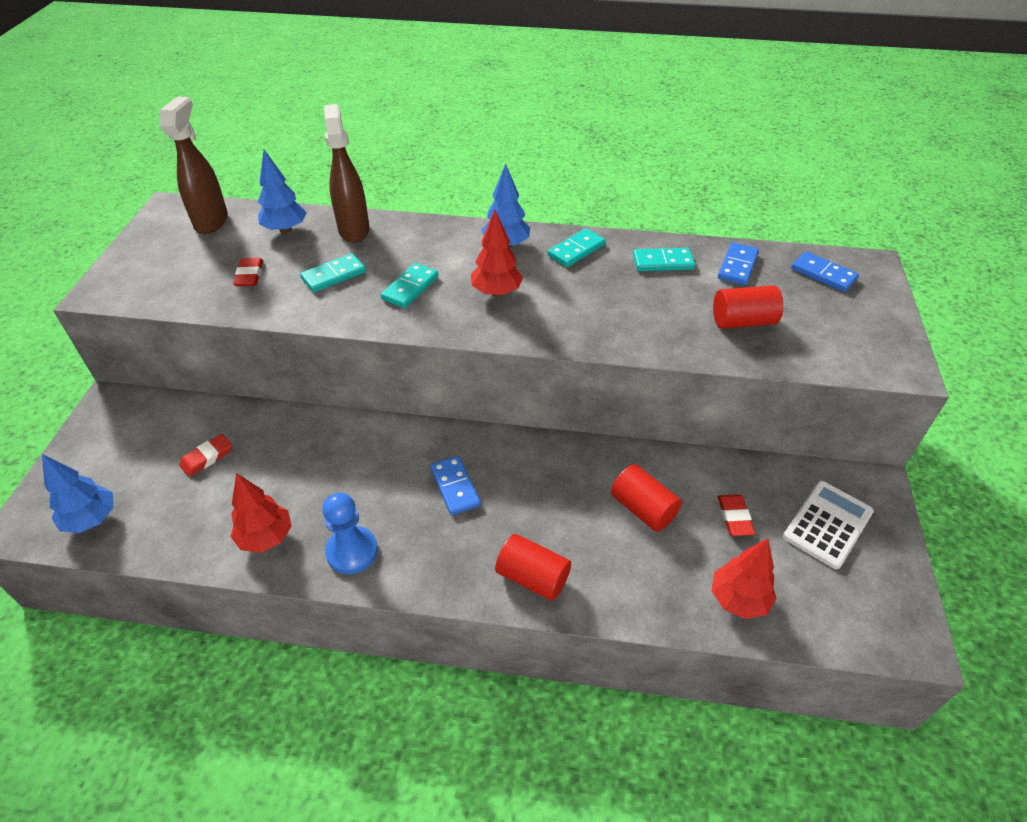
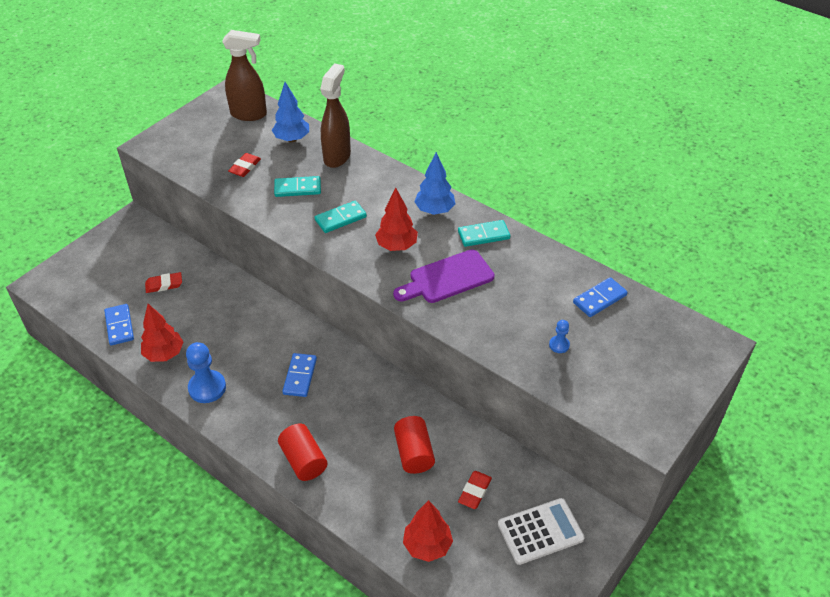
camera: 30 degrees right, 0 degrees up
(91, 519) = (78, 295): blue tree -> none
(212, 221) = (249, 114): brown spray bottle -> brown spray bottle turned 60 degrees clockwise
(578, 303) = (447, 278): none -> purple cutting board
(663, 262) = (542, 272): turquoise domino -> none
(743, 321) = (559, 345): red cylinder -> blue pawn
(823, 274) = (665, 335): blue domino -> blue domino (119, 326)

